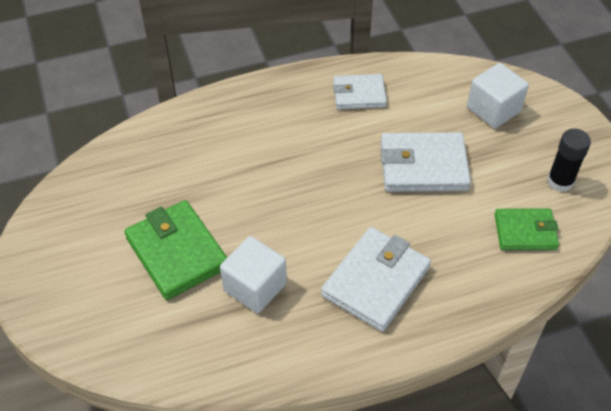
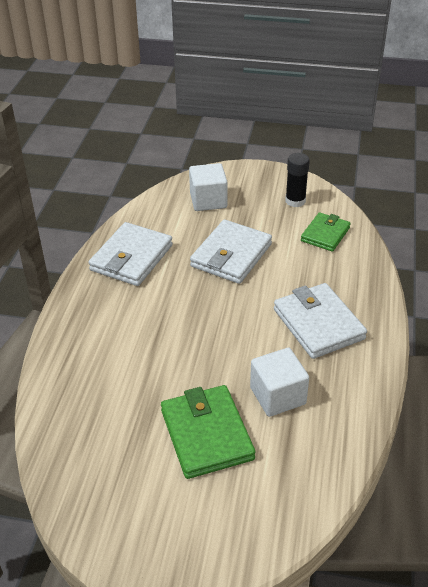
camera: 60 degrees left, 10 degrees down
(177, 252) = (206, 434): green wallet -> green wallet turned 75 degrees clockwise
(359, 94) = (131, 258): white wallet -> white wallet, size x1.56

